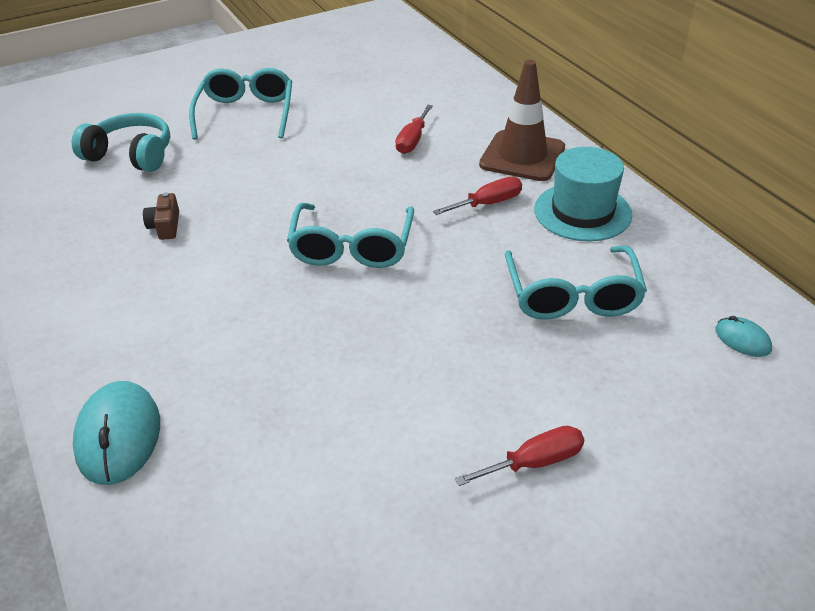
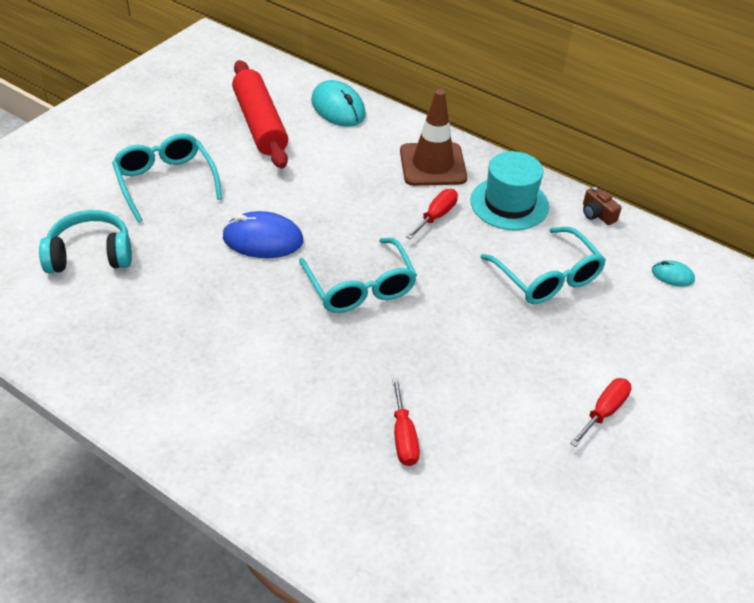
camera: 30 degrees left, 5 degrees up
(118, 436) = (304, 507): turquoise mouse -> turquoise mouse (338, 108)
(165, 226) = (186, 316): brown camera -> brown camera (597, 214)
(292, 181) = (263, 239): none -> blue mouse
(373, 86) = (260, 124): none -> red rolling pin
(413, 140) = (335, 172): red screwdriver -> red screwdriver (403, 437)

